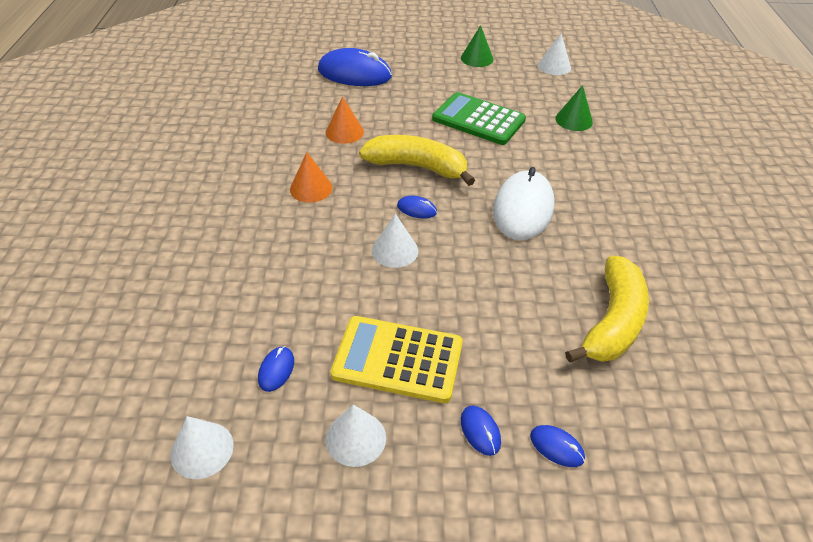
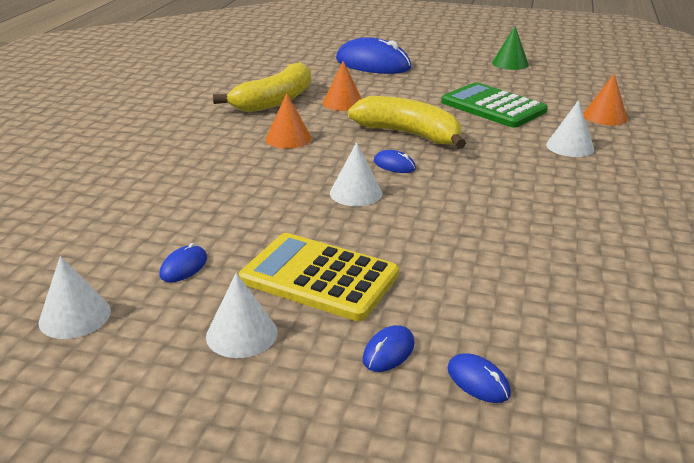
camera: 15 degrees right, 15 degrees down
(480, 431) = (388, 351): blue mouse -> blue mouse turned 45 degrees clockwise
(523, 209) = (517, 178): white mouse -> none
(554, 66) = (597, 75): white cone -> white cone (570, 146)
(574, 120) = (605, 116): green cone -> orange cone
(612, 322) = (593, 282): yellow banana -> yellow banana (275, 101)

